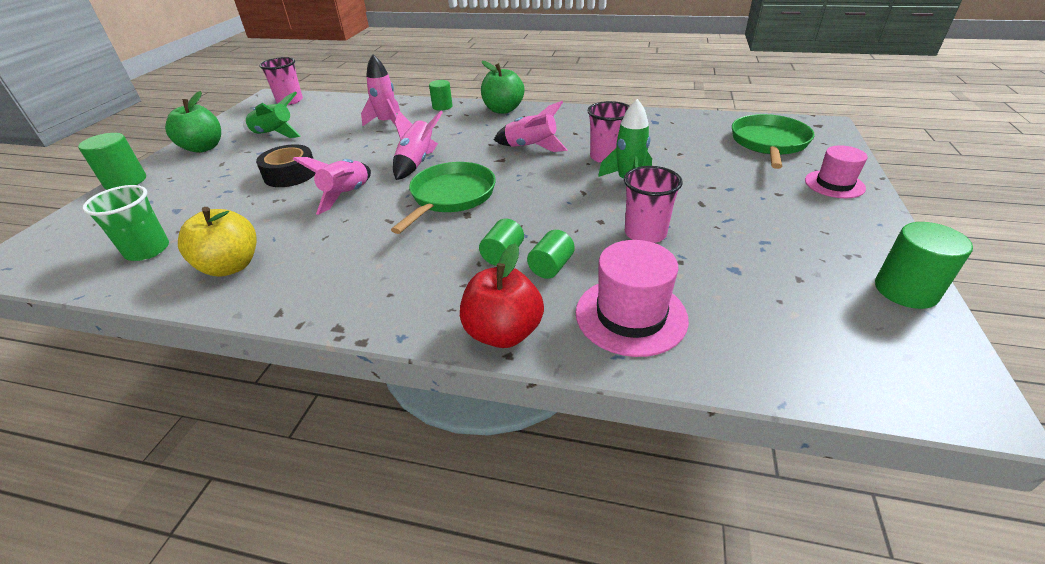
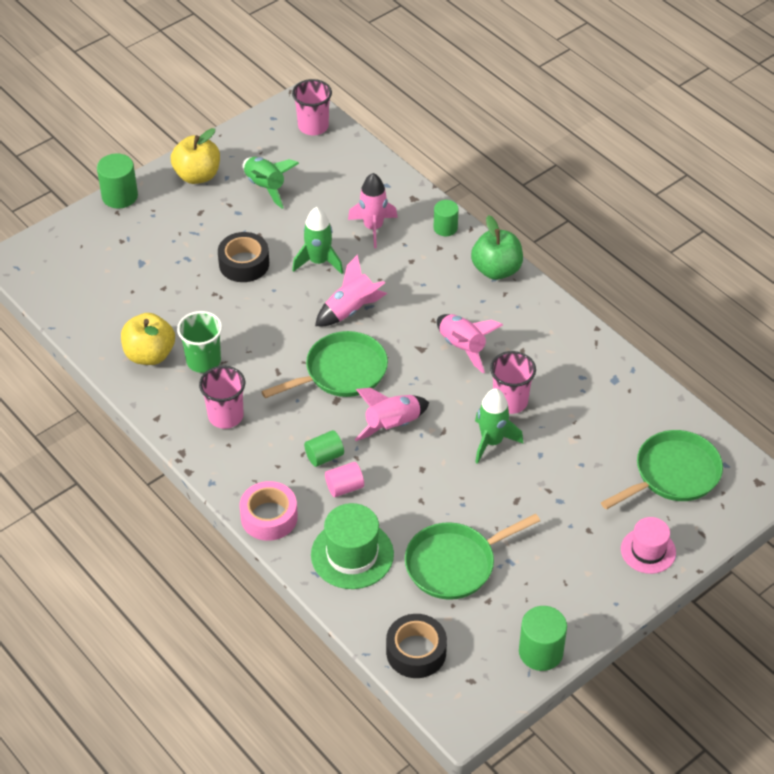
camera: 35 degrees right, 10 degrees up
(147, 250) = (106, 302): green cup -> green cup (203, 361)
(203, 148) = (197, 175): green apple -> yellow apple
(347, 195) = (268, 321): pink rocket -> pink rocket (392, 425)
(360, 151) = (318, 262): none -> green rocket
(503, 332) = (269, 517): red apple -> pink tape
(551, 267) = (344, 487): green cylinder -> pink cylinder
(631, 315) = (352, 554): pink hat -> green hat
(645, 233) = (439, 500): pink cup -> pink cup (225, 416)
(728, 268) = (454, 564): none -> green pan
(821, 365) = (416, 652): none -> black tape

